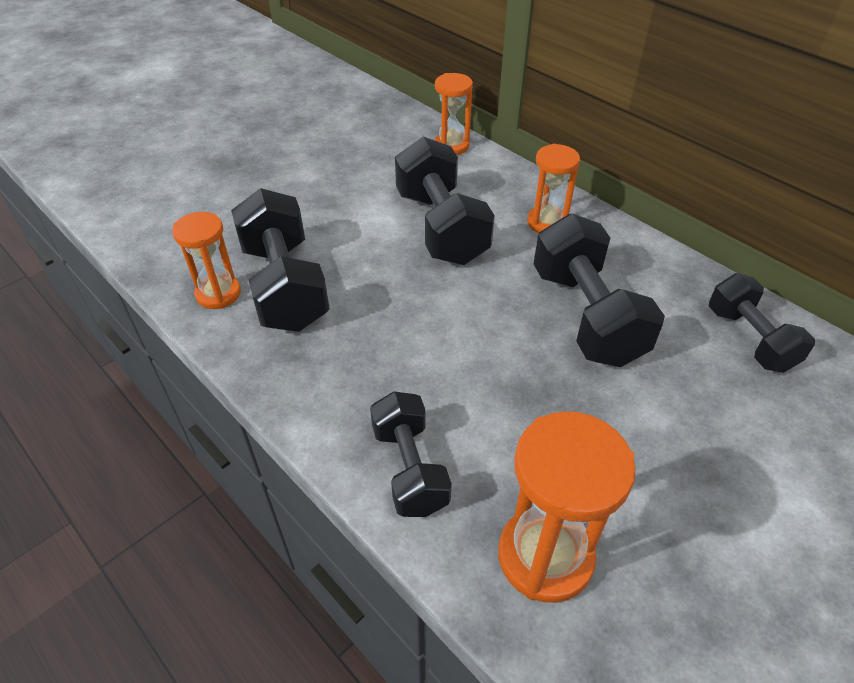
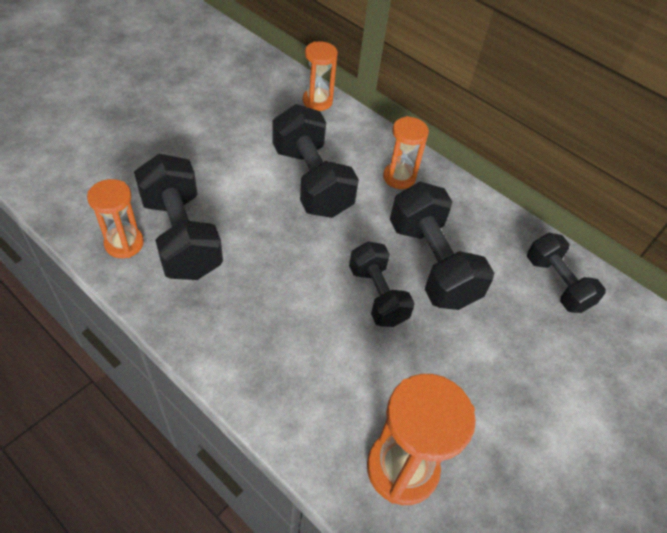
camera: 10 degrees left, 5 degrees up
(410, 468) = (295, 399): black dumbbell -> black dumbbell (377, 295)

